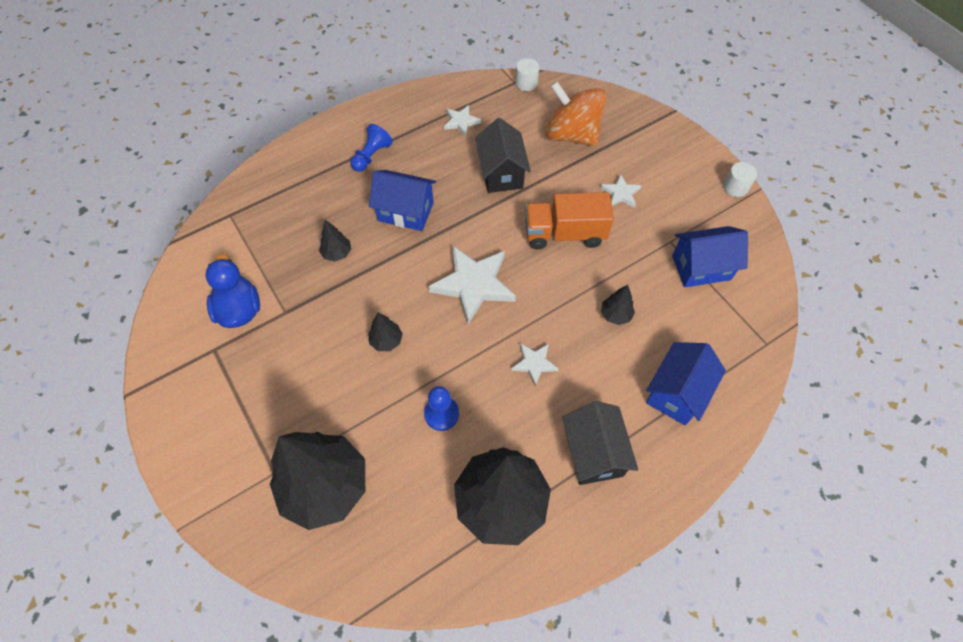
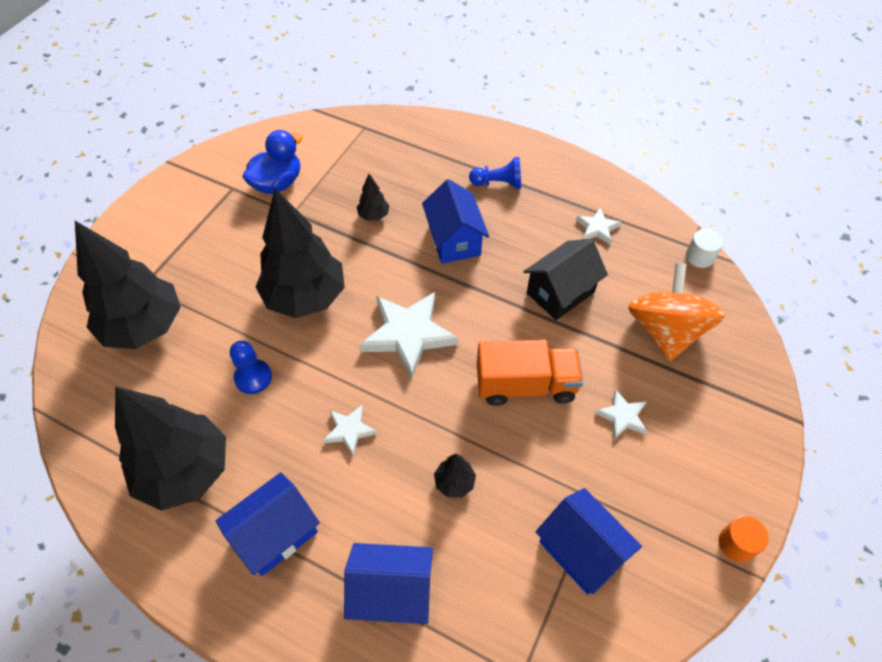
camera: 60 degrees right, 5 degrees down
(386, 341) = (305, 297): black tree -> black tree, size x2.43
(564, 234) = (525, 385): orange truck -> orange truck turned 120 degrees clockwise
(593, 453) = (275, 534): black house -> blue house
(735, 187) = (736, 544): white cylinder -> orange cylinder

